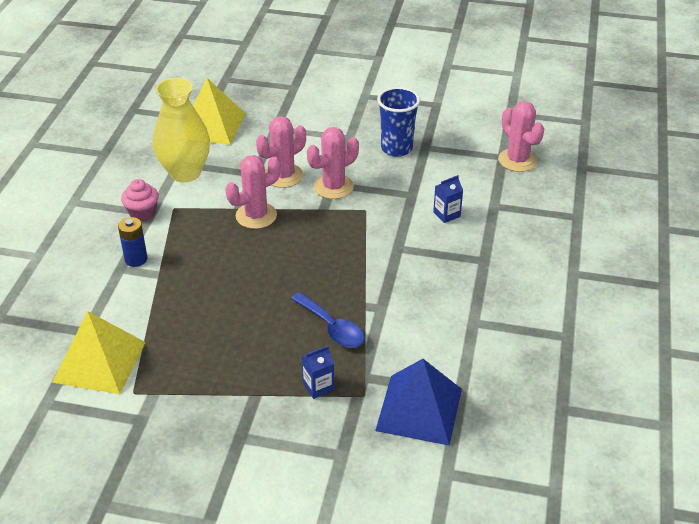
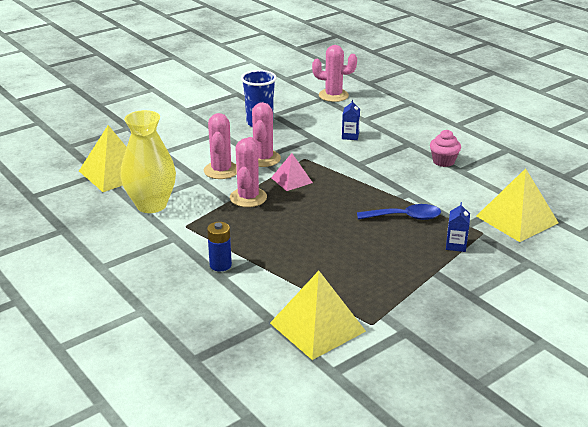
camera: 50 degrees left, 10 degrees down
(142, 213) = (169, 241): pink cupcake -> pink cupcake (443, 161)
(316, 223) = (291, 180): none -> pink pyramid
(419, 409) = (516, 219): blue pyramid -> yellow pyramid

